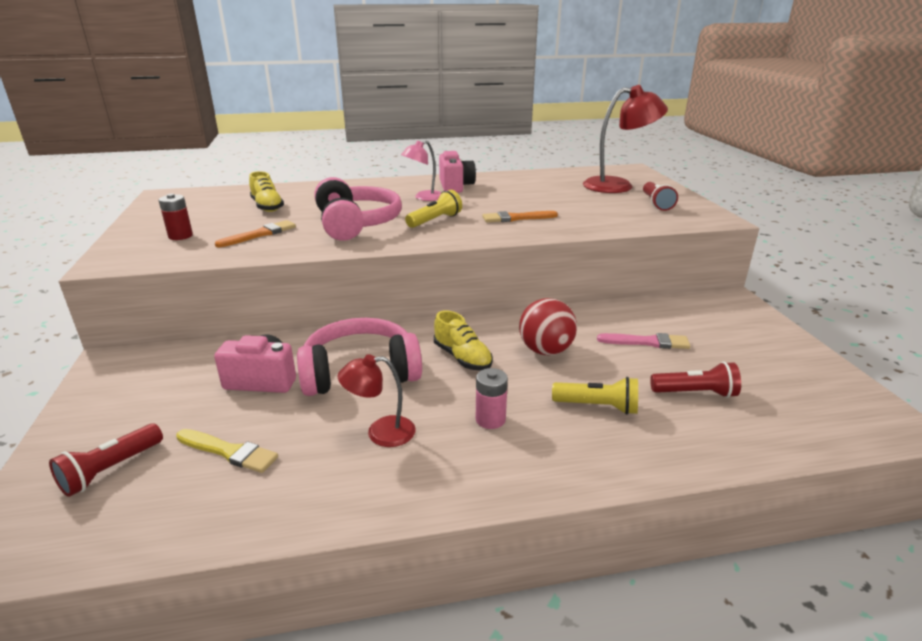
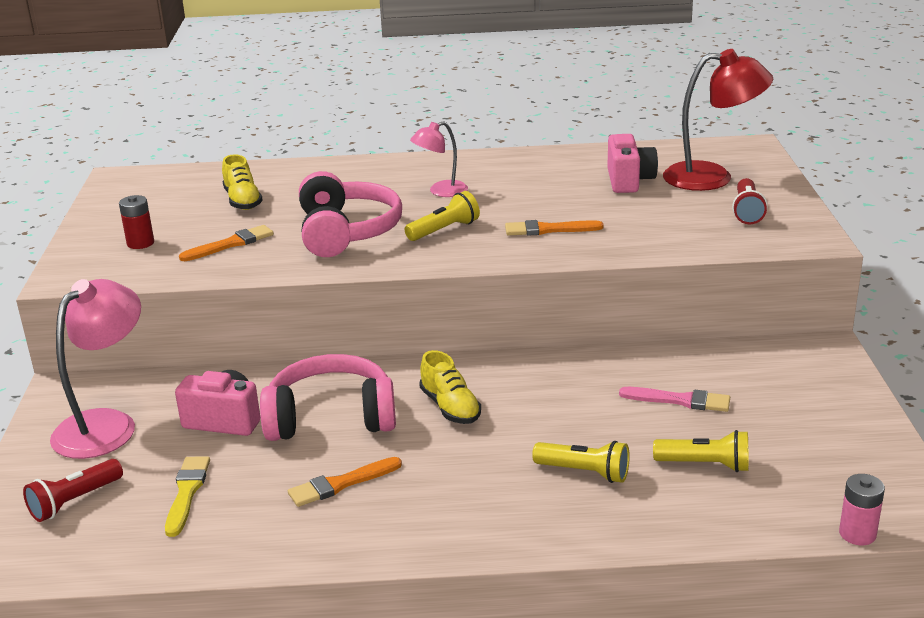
camera: 10 degrees right, 0 degrees up
(149, 390) = (106, 425): none -> pink lamp
(229, 452) = (187, 492): yellow brush -> yellow brush turned 120 degrees counterclockwise
(380, 432) = (341, 484): red lamp -> orange brush
(455, 186) = (488, 173): pink camera -> pink camera (629, 181)
(490, 419) = (460, 478): pink battery -> pink battery (857, 534)
(545, 350) = (551, 404): red ball -> none
(695, 393) = (705, 465): red flashlight -> yellow flashlight

